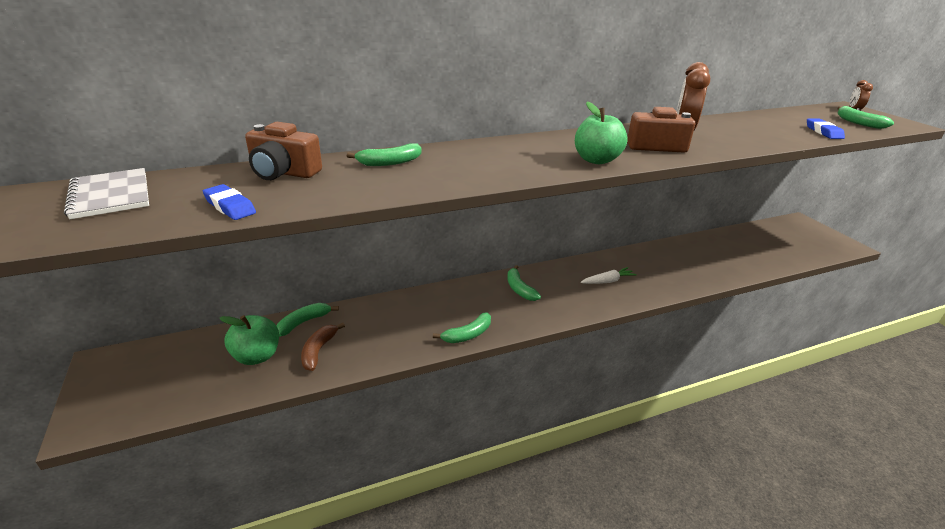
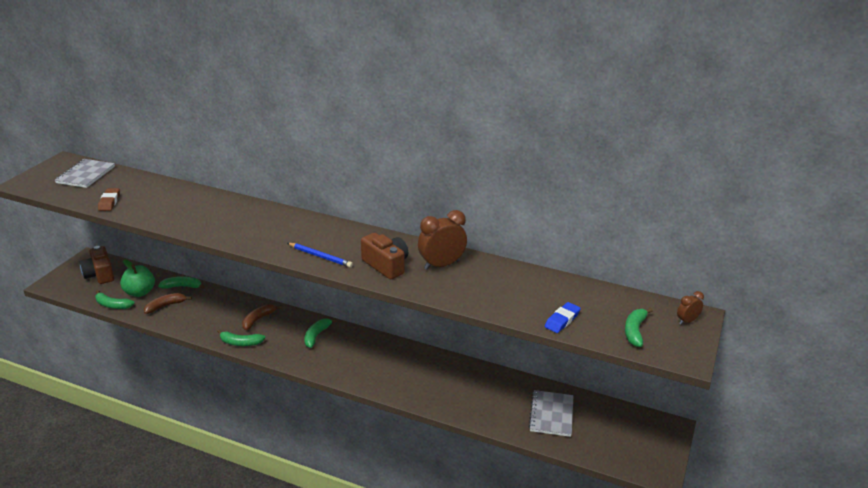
camera: 45 degrees right, 0 degrees up
(230, 206) = (109, 202): blue eraser -> brown eraser
(283, 172) = (162, 190): brown camera -> brown camera (100, 274)
(390, 162) = (216, 205): green banana -> green banana (112, 305)
(444, 306) = (258, 319): none -> brown banana
(596, 160) = (320, 256): green apple -> blue pencil
(608, 281) = (380, 365): white carrot -> none
(751, 248) = (551, 414): none -> grey notebook

